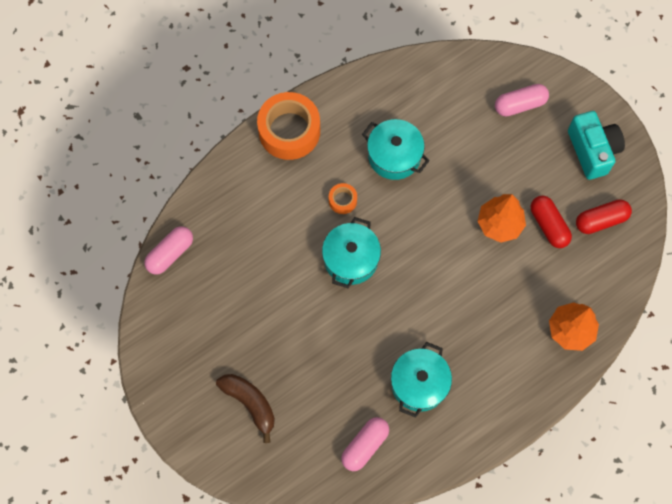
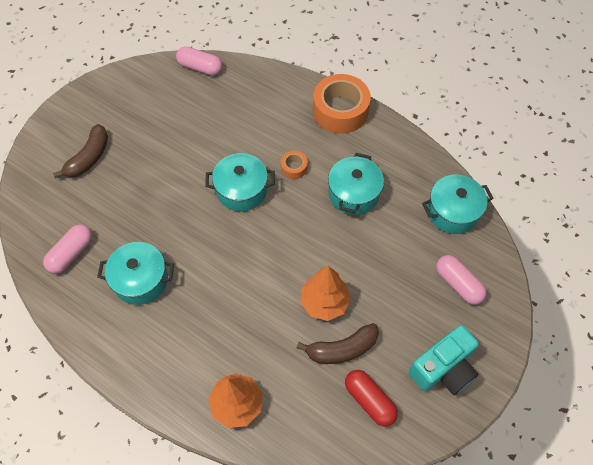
camera: 70 degrees right, 10 degrees down
(365, 446) = (71, 253): pink capsule -> pink capsule turned 75 degrees counterclockwise
(446, 77) = (452, 212): none -> turquoise pot
(548, 225) = (342, 349): red capsule -> brown banana

